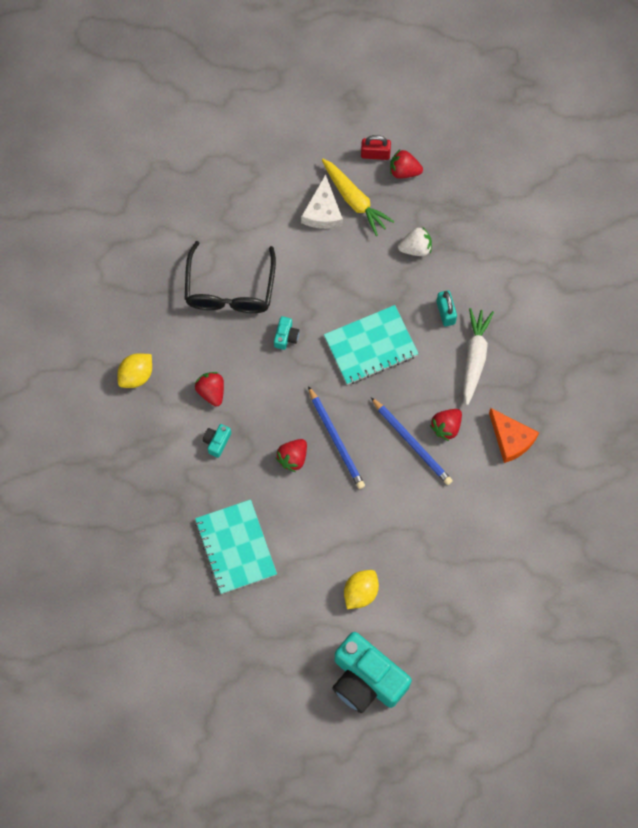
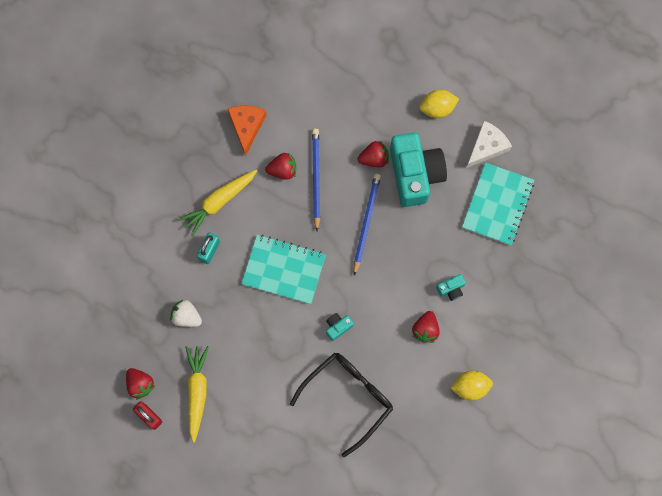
camera: 140 degrees left, 5 degrees up
(293, 458) = (407, 234): red strawberry -> red strawberry (374, 158)
(323, 211) = (228, 402): white cheese -> white cheese (486, 147)
(366, 679) = (480, 51): turquoise camera -> turquoise camera (415, 174)
(474, 357) = (218, 202): white carrot -> yellow carrot

